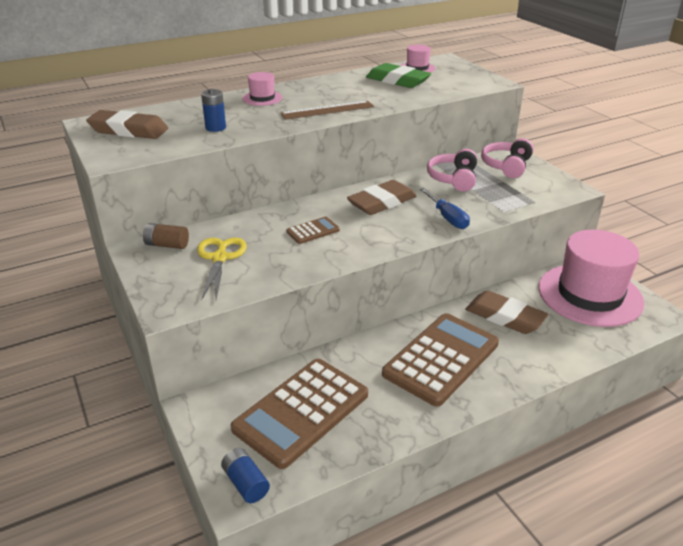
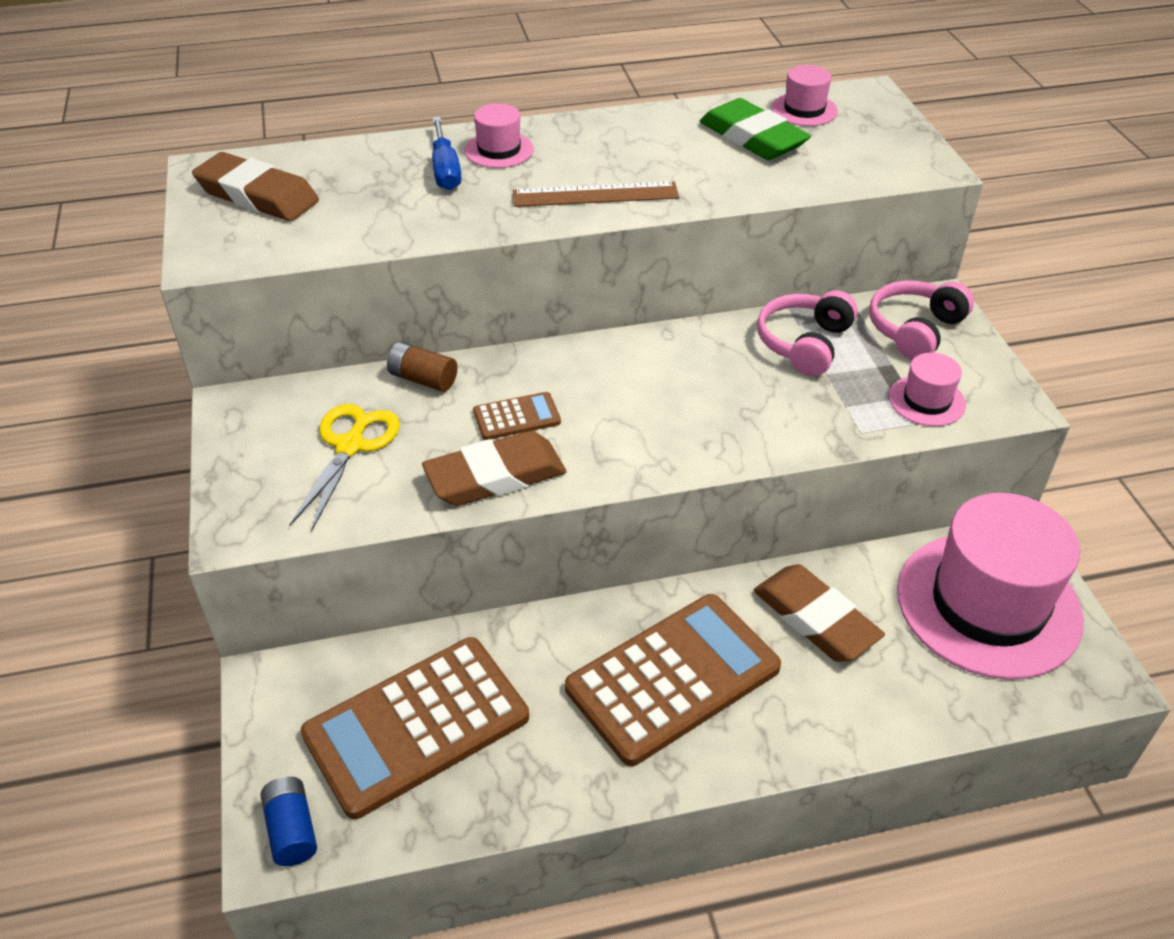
camera: 15 degrees right, 10 degrees up
(167, 245) = (281, 404): brown battery -> brown battery (423, 379)
(215, 128) = (394, 210): blue battery -> none
(382, 202) = (656, 376): brown eraser -> brown eraser (495, 476)
(447, 218) = (753, 429): blue screwdriver -> blue screwdriver (445, 169)
(529, 193) = (927, 401): none -> pink hat

